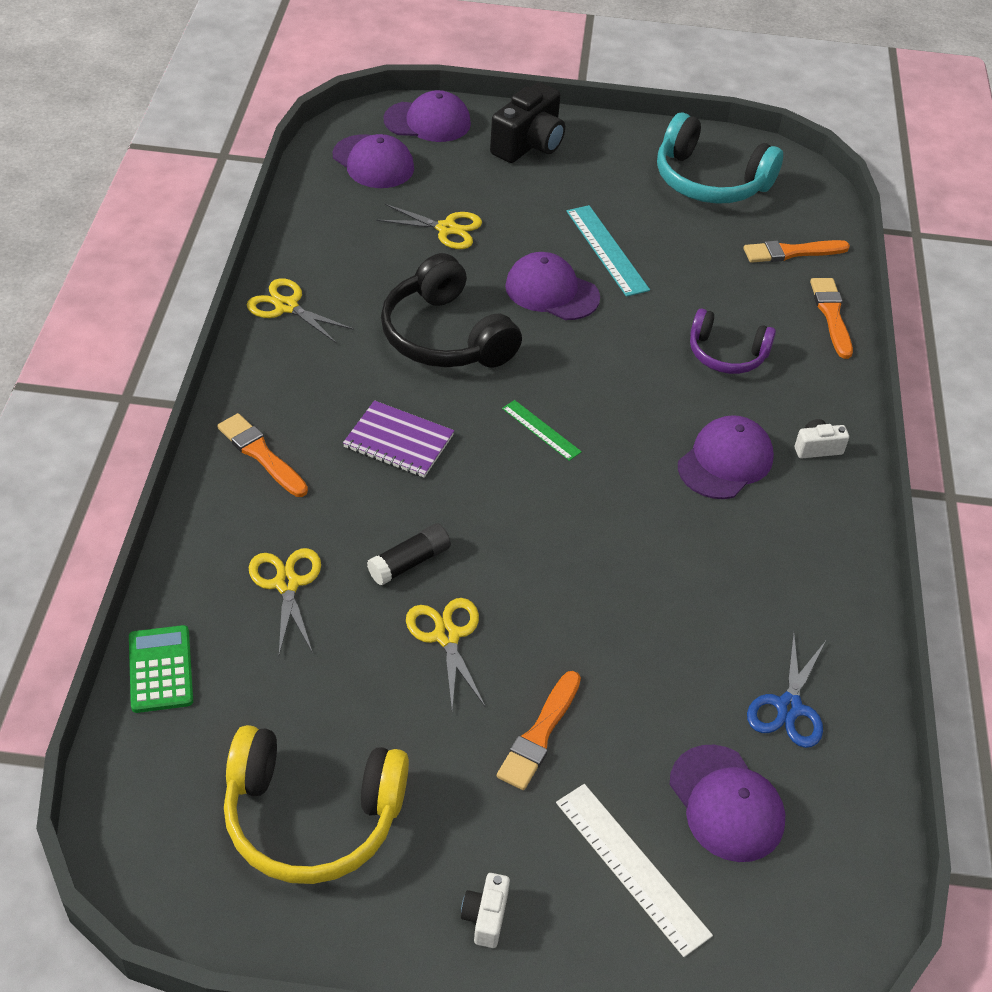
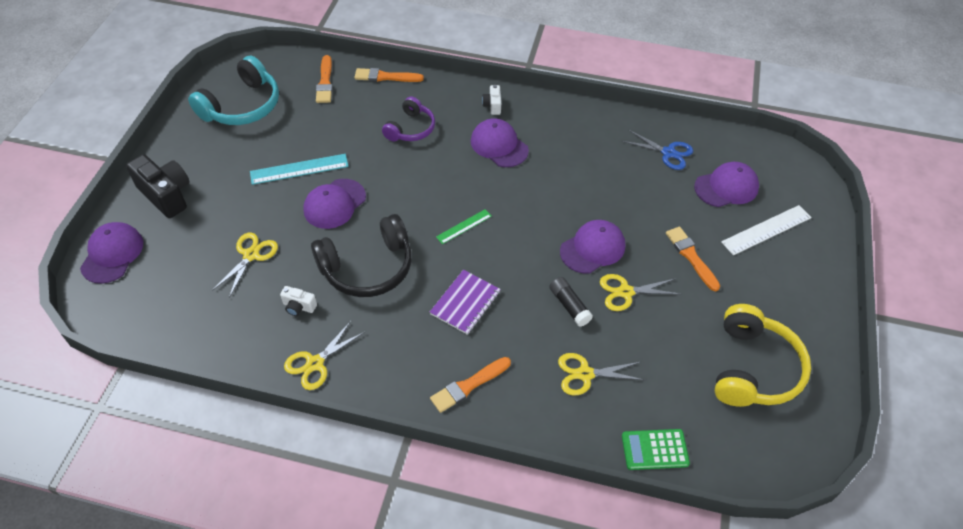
camera: 80 degrees left, 5 degrees up
(373, 162) = (153, 295): purple cap -> purple cap (592, 248)
(485, 917) = (802, 293): white camera -> white camera (299, 307)
(539, 734) = (691, 256): orange brush -> orange brush turned 150 degrees counterclockwise

